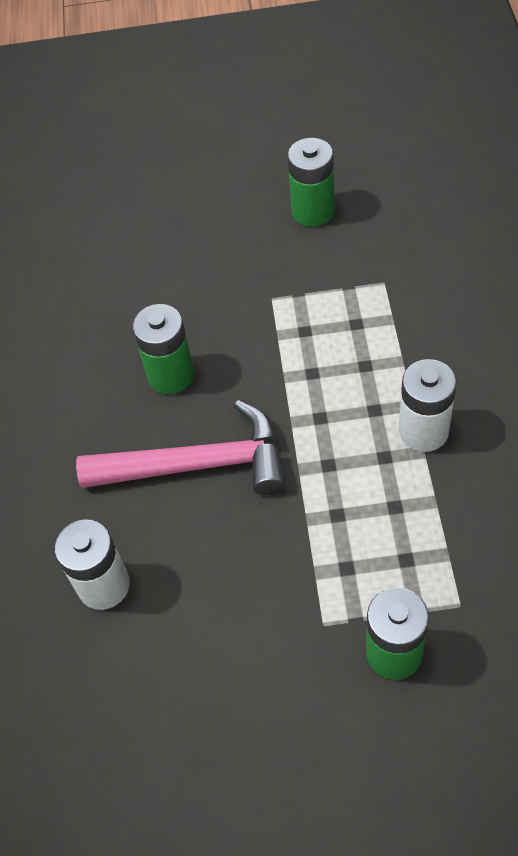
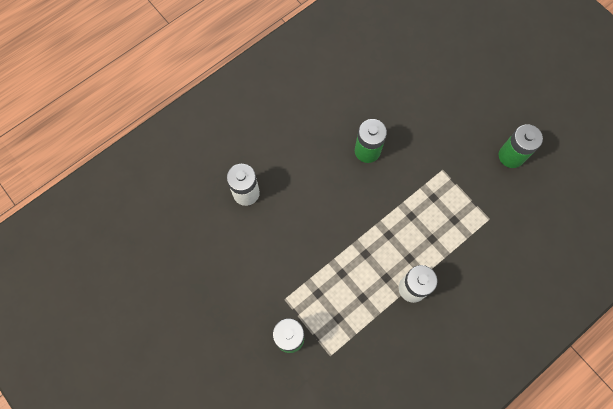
camera: 50 degrees right, 15 degrees up
(198, 464) = (328, 194): pink hammer -> none

